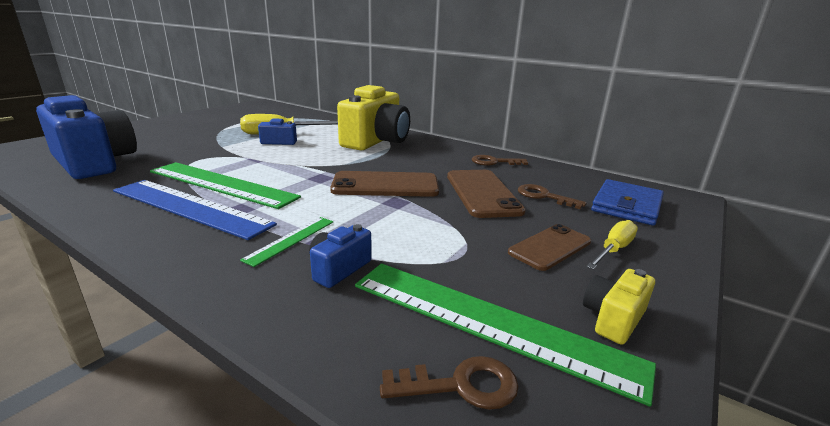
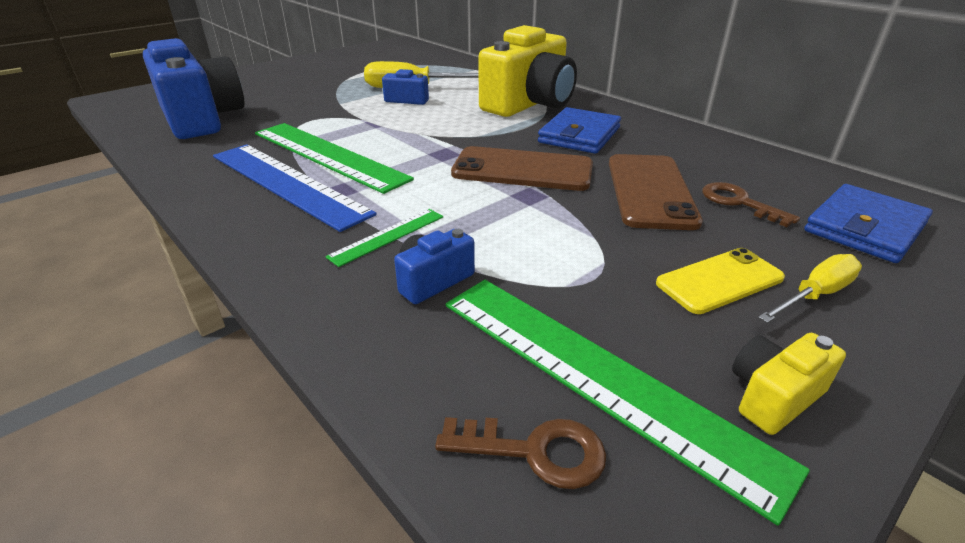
camera: 15 degrees right, 10 degrees up
(420, 160) = (579, 135): none -> blue wallet
(494, 162) = (683, 144): brown key -> none
(550, 247) = (719, 281): brown phone -> yellow phone

